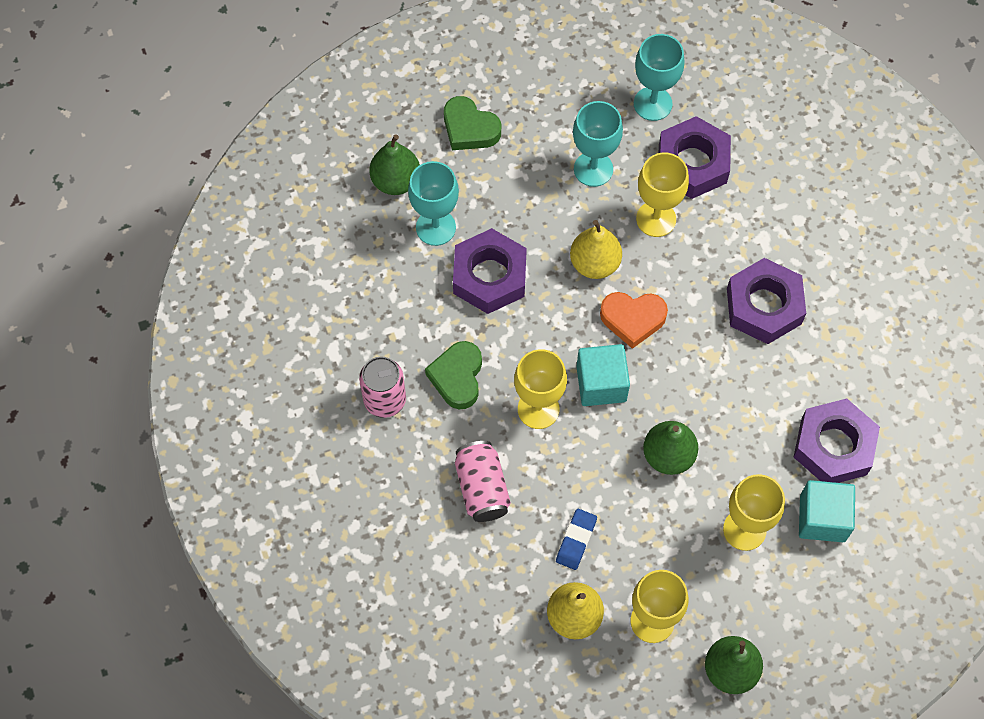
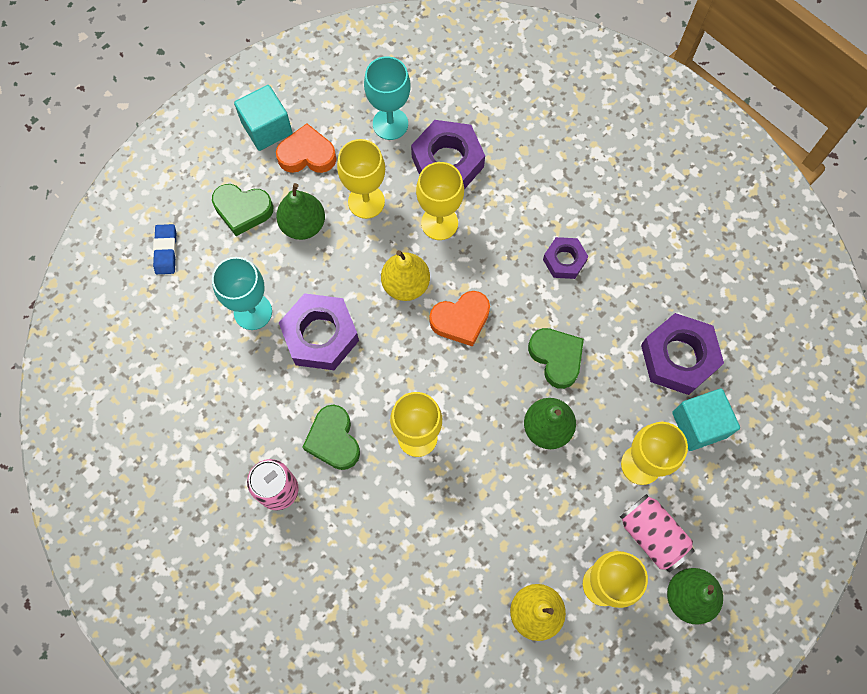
camera: 25 degrees left, 5 degrees up
(396, 181) = (198, 285): green pear -> green pear (303, 225)
(482, 488) = (401, 532): pink can -> pink can (652, 535)
(556, 101) = (307, 155): none -> orange heart
(576, 540) = (505, 541): blue eraser -> blue eraser (166, 251)
(593, 169) = (366, 201): turquoise goblet -> yellow goblet
(601, 384) = (461, 389): turquoise cube -> turquoise cube (267, 128)
(710, 394) = (556, 358): none -> green heart
(764, 306) = (564, 260): purple nut -> purple nut, size x0.57

